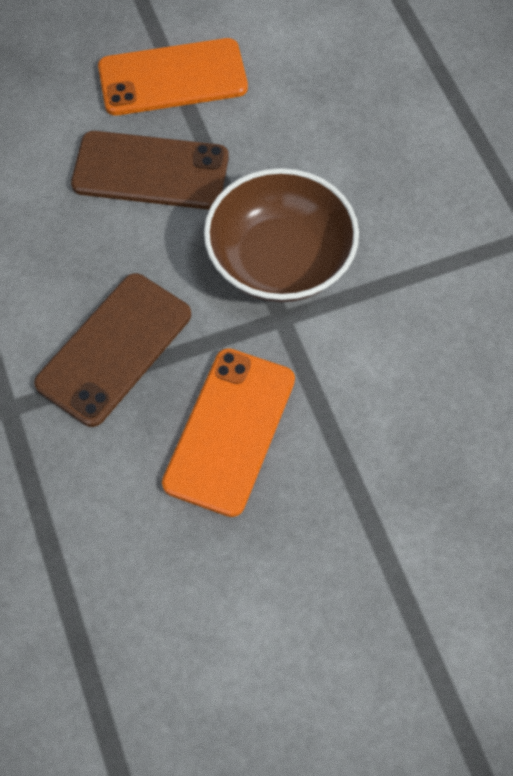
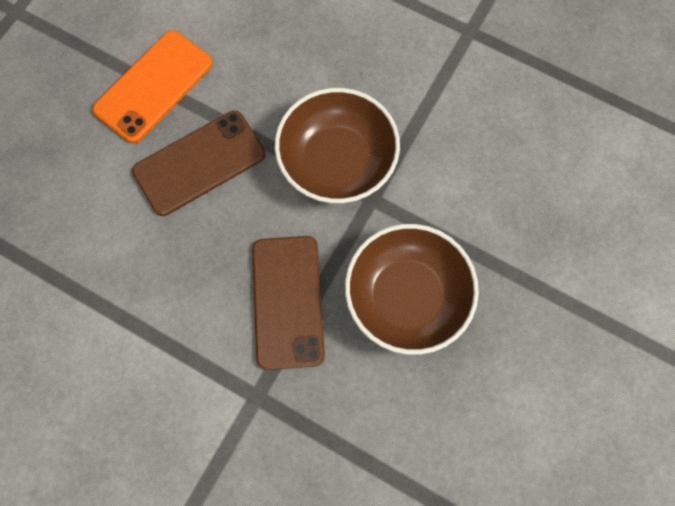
camera: 40 degrees left, 10 degrees up
(230, 431) = (406, 296): orange phone -> brown bowl

